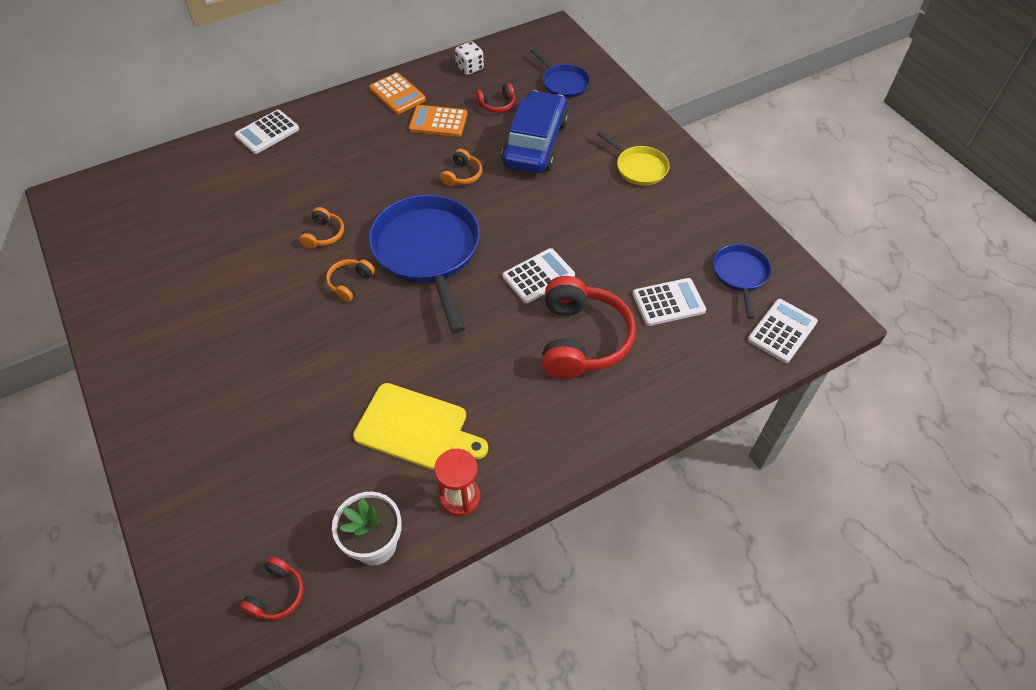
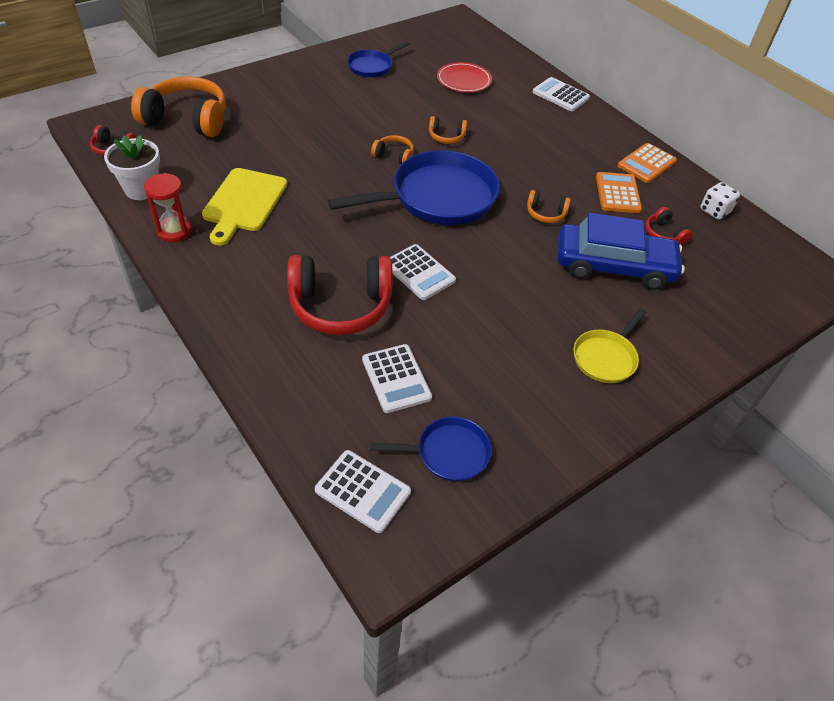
camera: 80 degrees right, 5 degrees down
(214, 208) = (464, 80): none -> red plate
(226, 504) = (187, 119): none -> orange headphones
(563, 83) = (728, 288): blue pan -> blue pan (372, 66)

